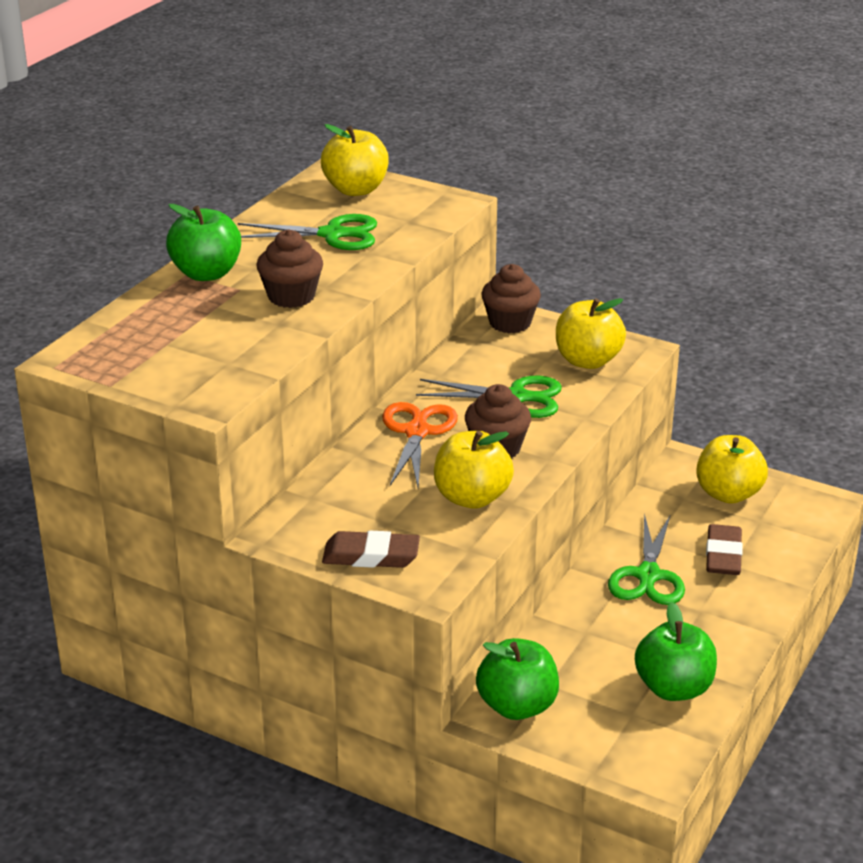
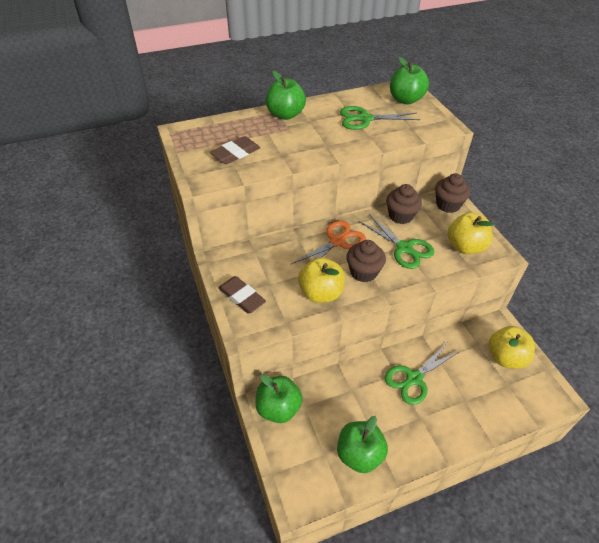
camera: 40 degrees right, 15 degrees up
(291, 296) = (305, 143): brown cupcake -> brown cupcake (400, 216)
(332, 234) = (365, 119): green scissors -> green scissors turned 135 degrees clockwise
(356, 189) = (405, 100): yellow apple -> green apple
(723, 555) = (466, 392): brown eraser -> brown eraser (235, 153)

